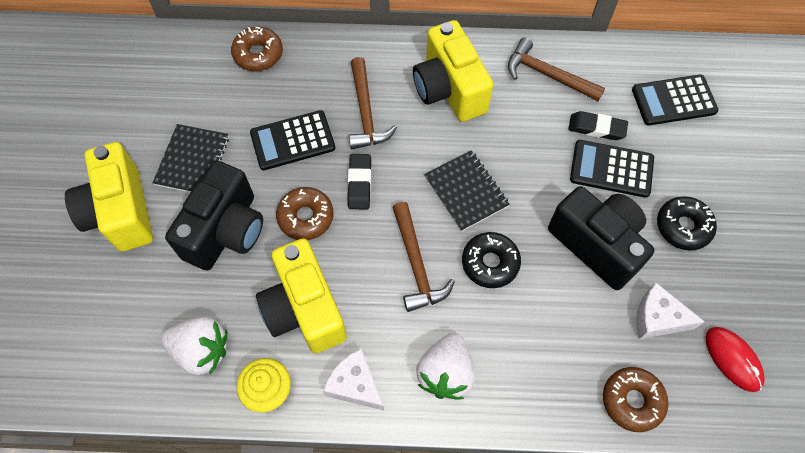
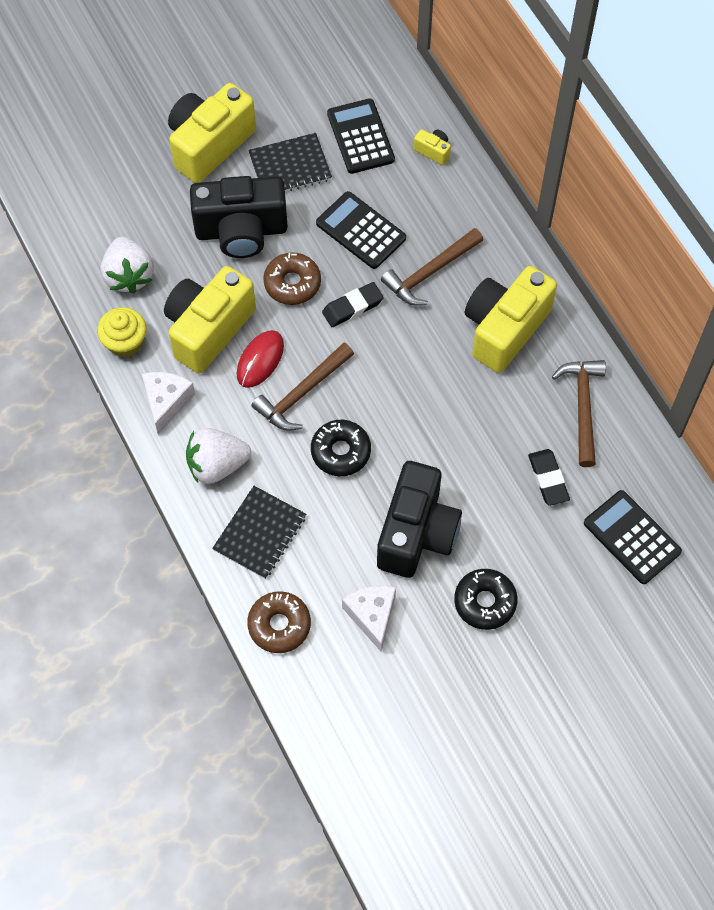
camera: 60 degrees right, 0 degrees up
(258, 54) = (433, 151): brown donut -> yellow camera
(466, 191) = (401, 397): black notebook -> black notebook (260, 533)
(611, 169) = (509, 512): black calculator -> black calculator (360, 137)
(733, 359) = (370, 696): red mouse -> red mouse (260, 360)

